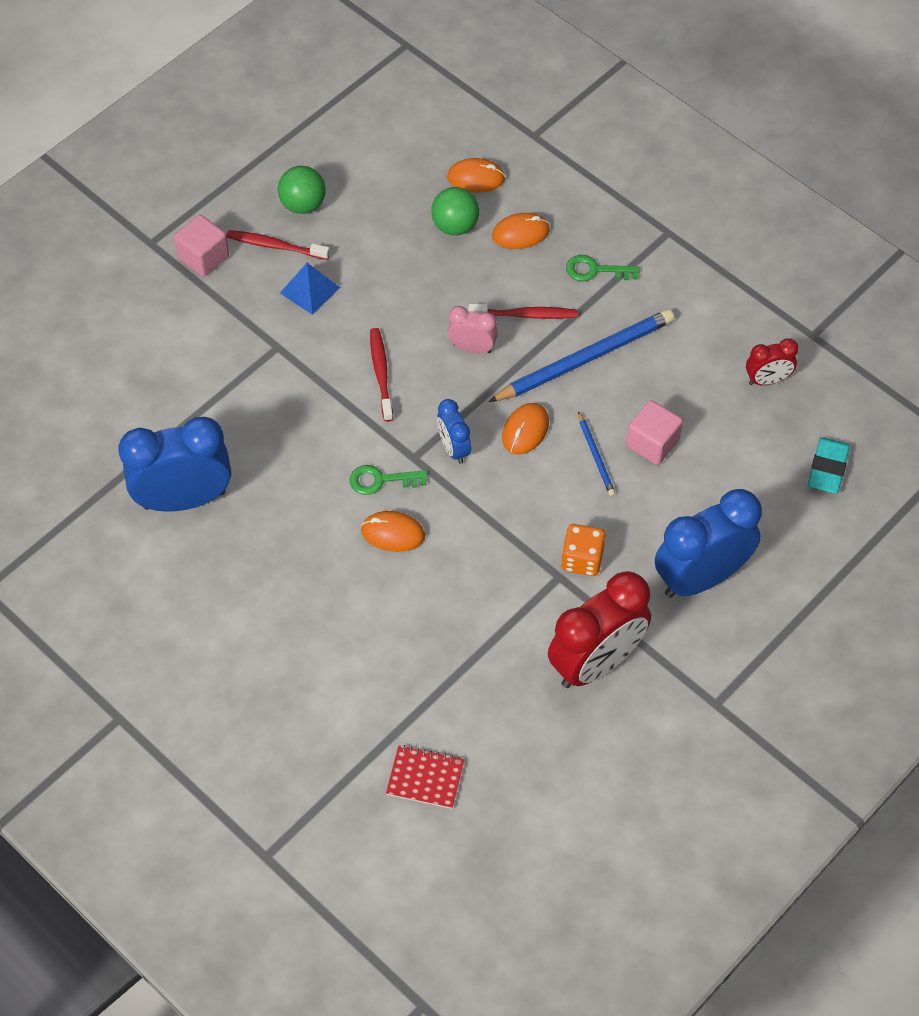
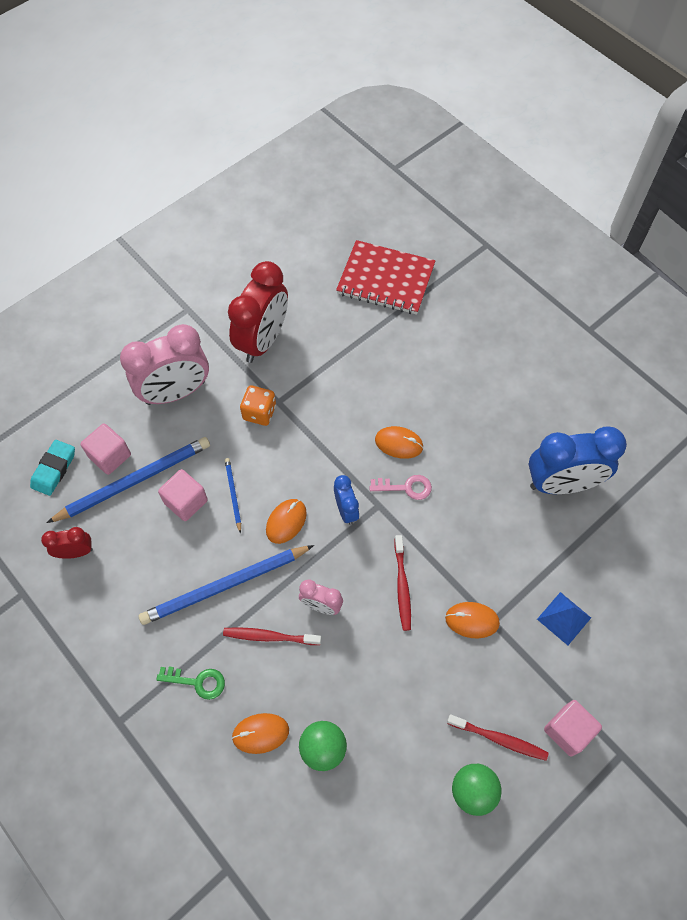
camera: 175 degrees left, 5 degrees up
(310, 290) = (465, 682): blue pyramid -> blue pyramid (564, 618)
(381, 480) = (406, 487): green key -> pink key
(425, 778) = (385, 279): red notebook -> red notebook, size x1.90
(476, 178) = (296, 812): orange mouse -> orange mouse (472, 620)
(596, 663) = (263, 340): red clock -> red clock turned 150 degrees clockwise
(701, 578) = (175, 392): blue clock -> pink clock
(723, 462) = (134, 481): none -> blue pencil
(763, 489) = (110, 456): none -> pink cube

